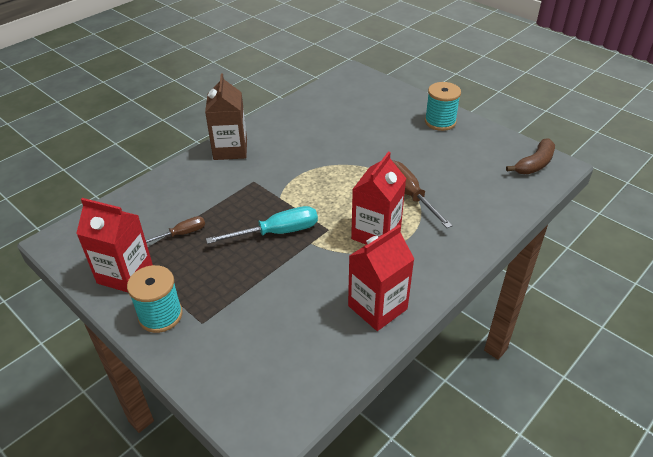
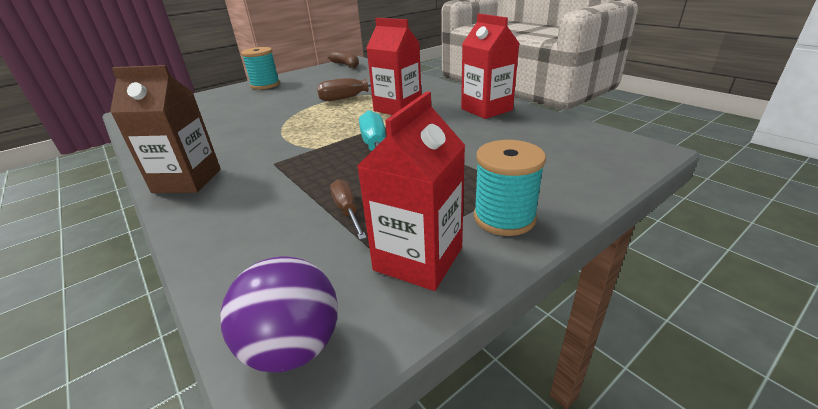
camera: 80 degrees left, 10 degrees down
(73, 238) = (293, 347): none -> purple ball

